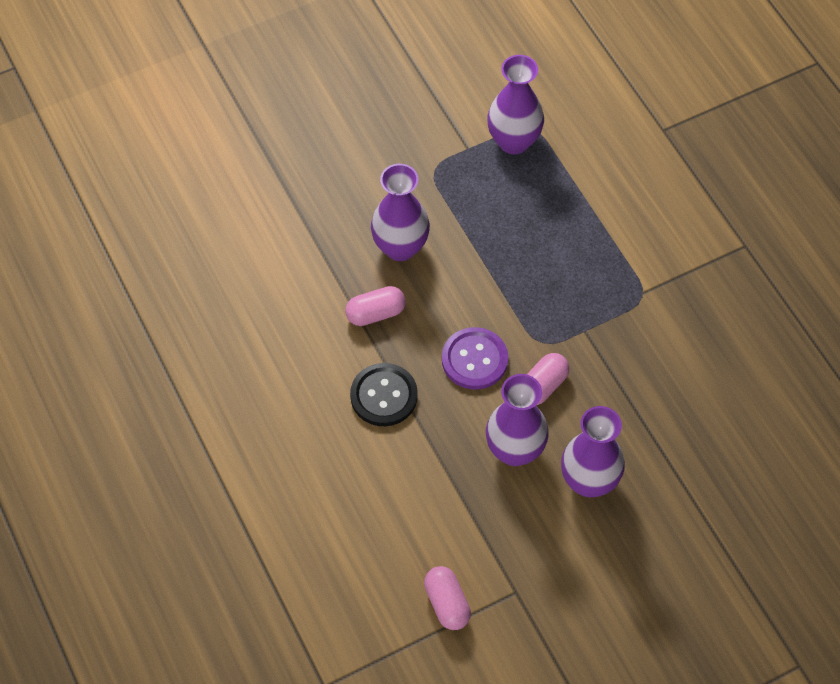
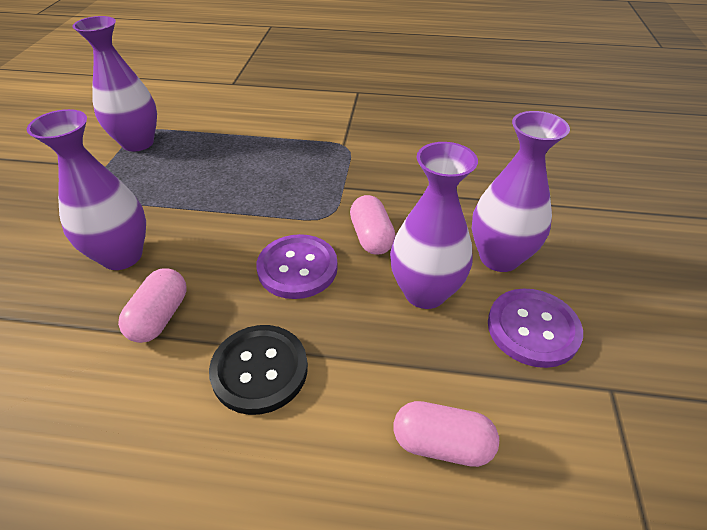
camera: 55 degrees left, 15 degrees down
(447, 603) = (602, 480): pink capsule -> pink capsule (442, 444)
(533, 530) = (532, 329): none -> purple button

